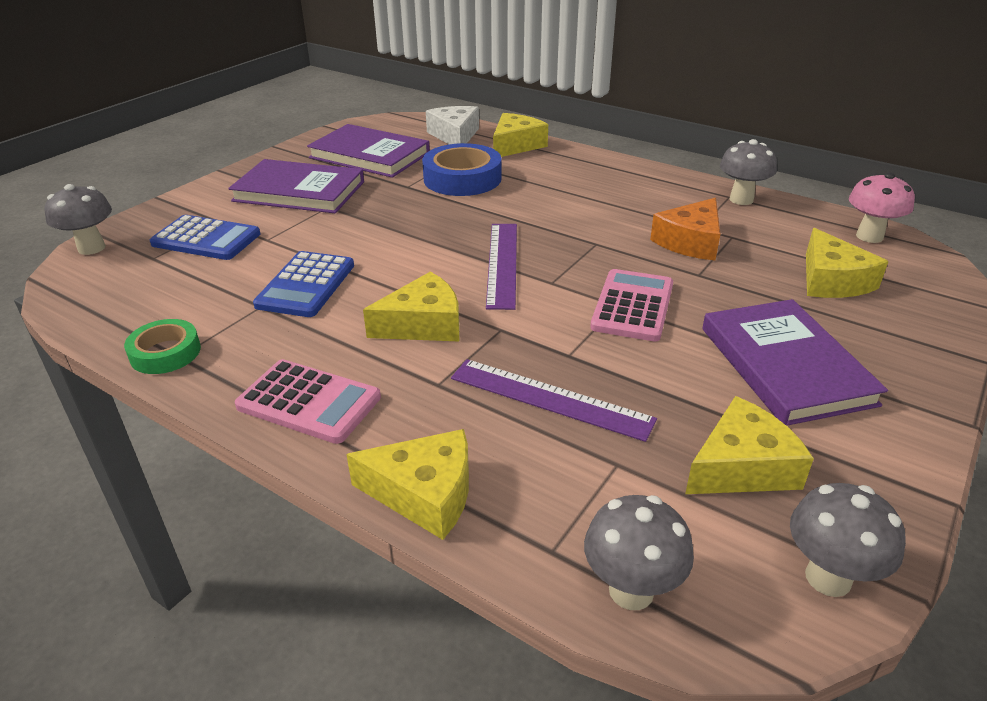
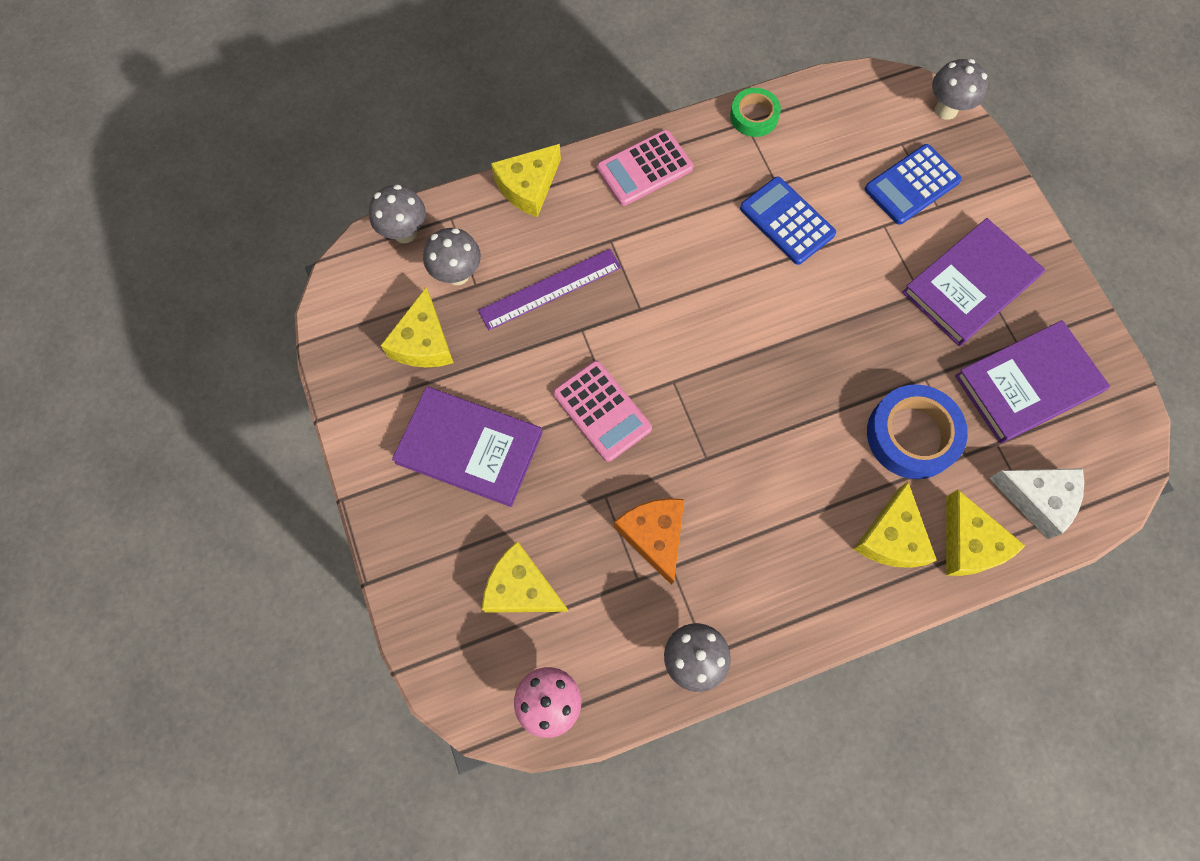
camera: 125 degrees right, 35 degrees up
(423, 324) = (680, 266): yellow cheese -> yellow cheese (891, 537)
(502, 264) = (725, 365): purple ruler -> none
(828, 578) = (341, 316): grey mushroom -> grey mushroom (457, 274)

